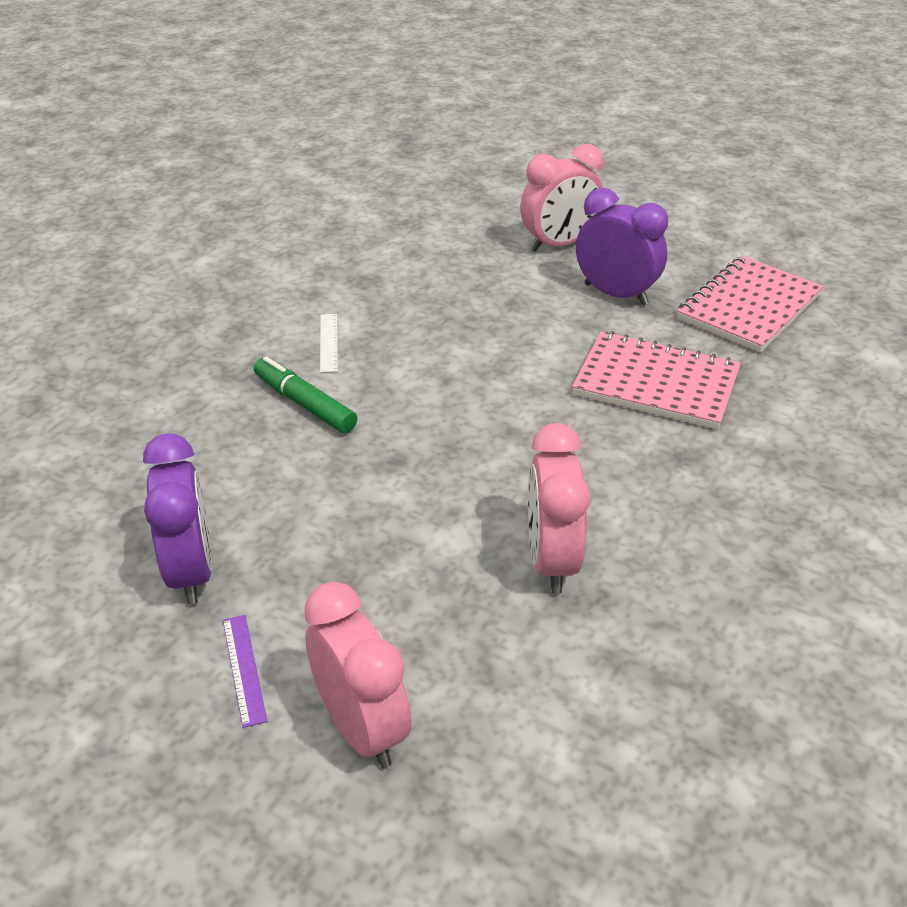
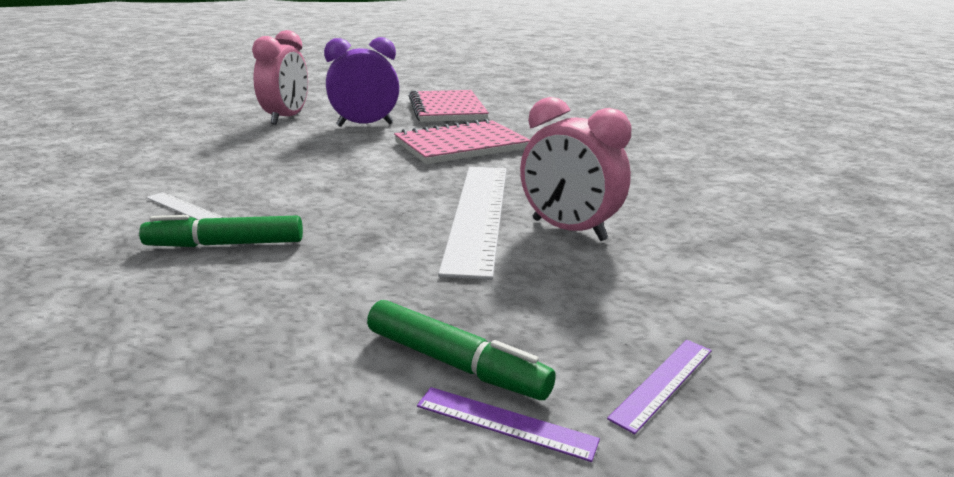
camera: 50 degrees left, 15 degrees down
(191, 571) = (313, 397): purple clock -> none
(281, 610) = (455, 363): none -> green marker
(361, 728) = (662, 382): pink clock -> purple ruler
(512, 489) = (478, 214): none -> white ruler

